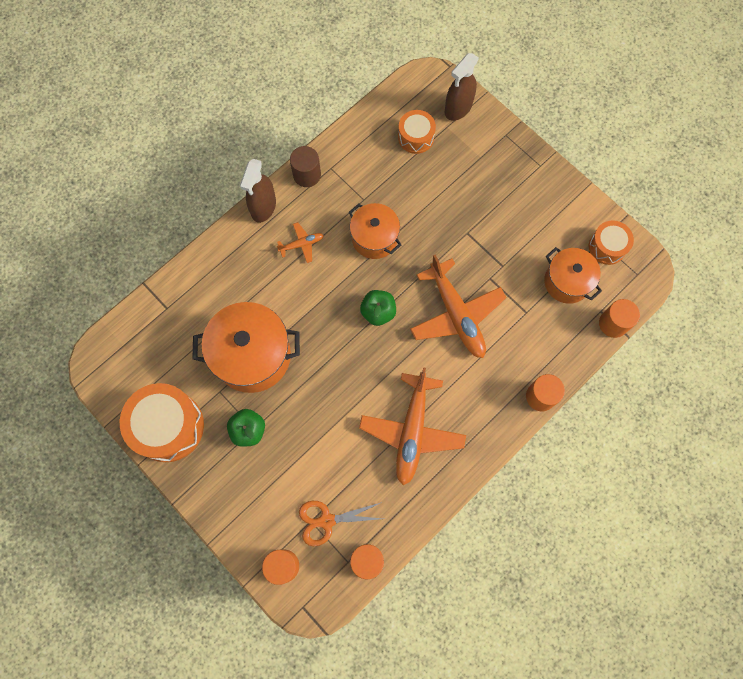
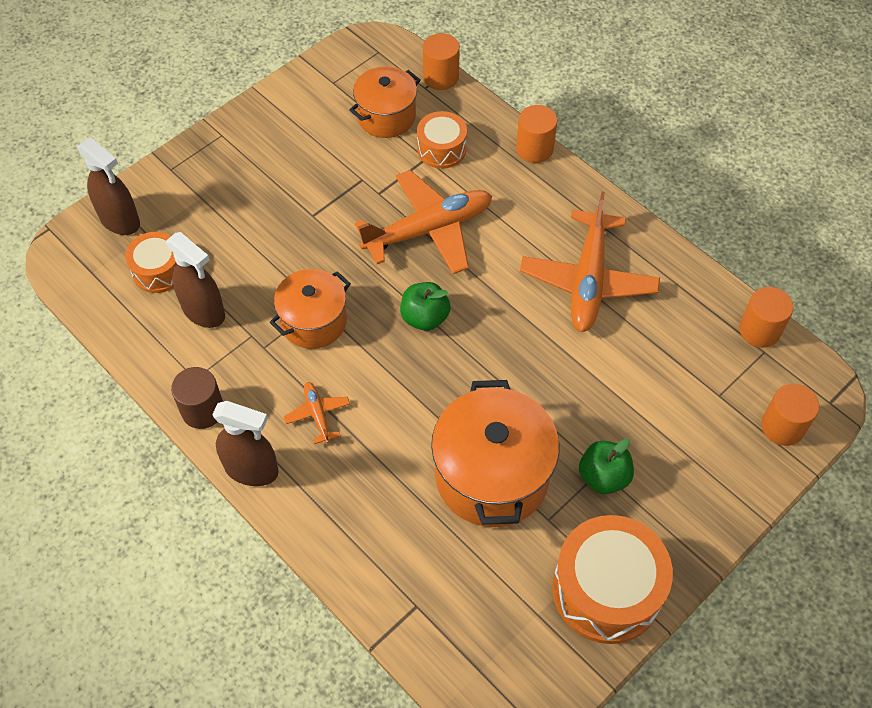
camera: 90 degrees left, 15 degrees down
(326, 521) = (716, 376): orange scissors -> none
(383, 168) = (204, 311): none -> brown spray bottle
(412, 431) = (588, 280): orange plane -> orange plane turned 90 degrees clockwise
(607, 247) = (341, 76): orange drum -> orange drum (441, 149)

